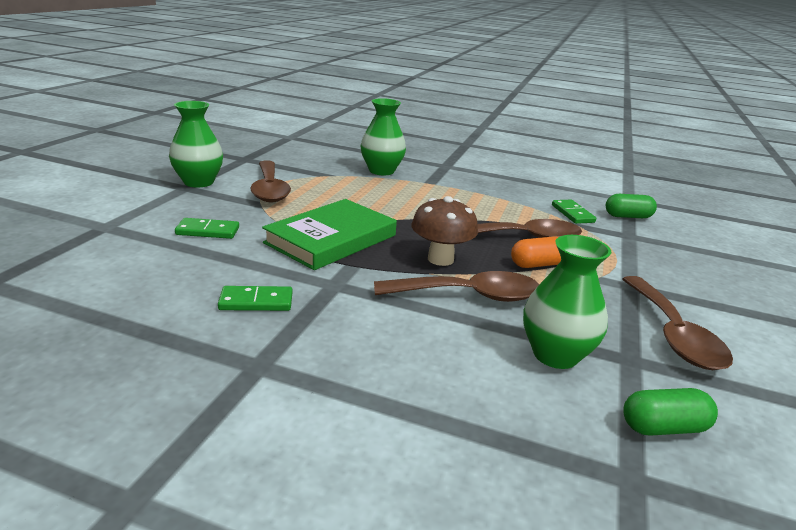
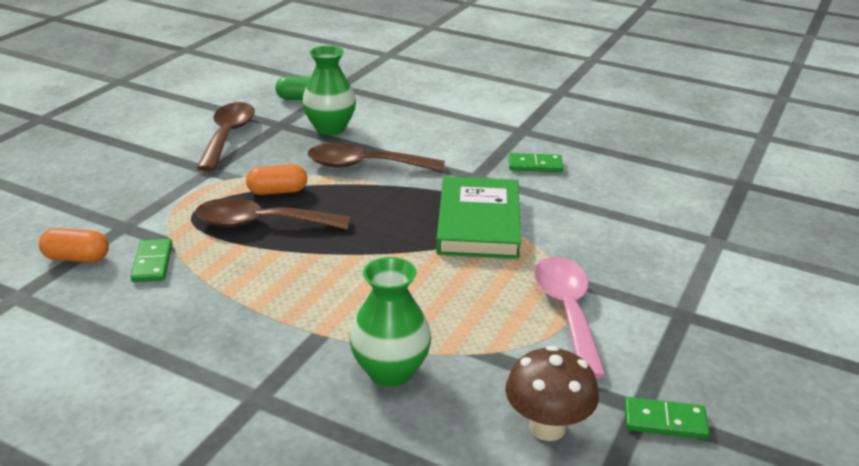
camera: 170 degrees left, 5 degrees up
(198, 182) = (673, 327): green vase -> none
(208, 231) = (609, 234): green domino -> green domino (665, 421)
(270, 189) = (567, 311): brown spoon -> pink spoon
(331, 239) = (478, 223): green book -> green book turned 45 degrees counterclockwise
(440, 259) = (372, 198): brown mushroom -> brown mushroom (547, 427)
(627, 216) = (77, 258): green capsule -> orange capsule

